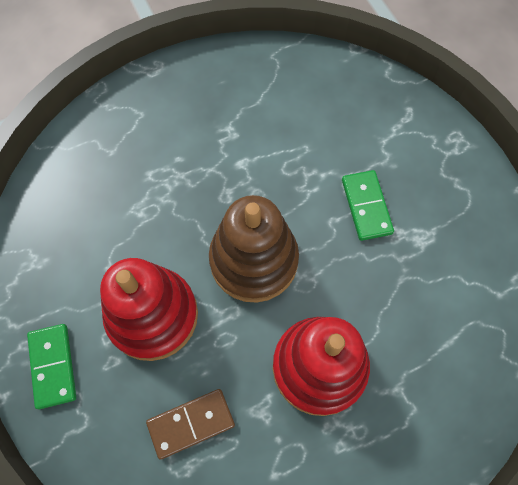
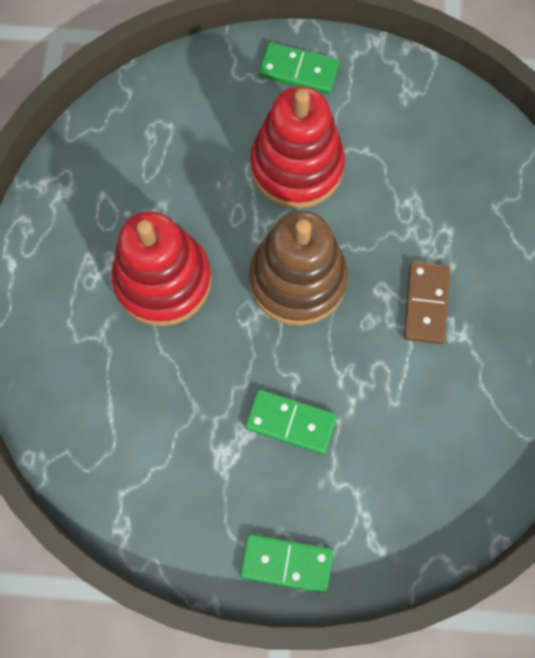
camera: 120 degrees right, 5 degrees up
(191, 423) = (183, 153): brown domino -> brown domino (426, 304)
(460, 159) = (286, 563): none -> green domino

